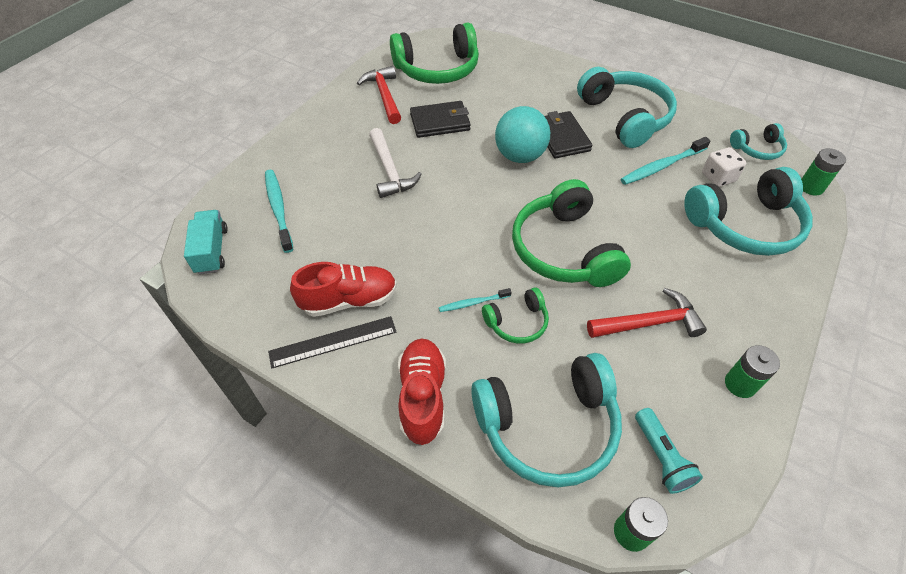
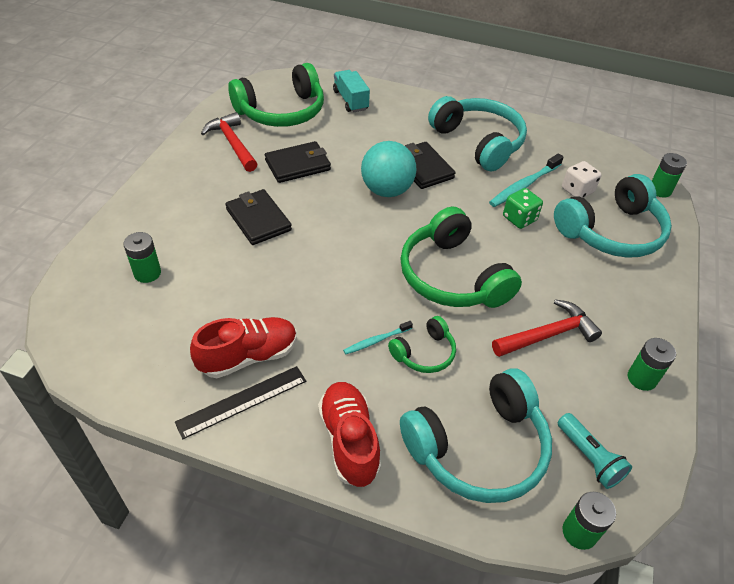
camera: 15 degrees left, 5 degrees down
(212, 251) = (83, 326): turquoise truck -> turquoise truck (350, 100)
(278, 209) = (147, 273): turquoise toothbrush -> green battery
(390, 171) = (258, 219): white hammer -> black wallet
(648, 199) = (519, 218): none -> green dice
(757, 149) = (605, 160): turquoise headphones -> none

